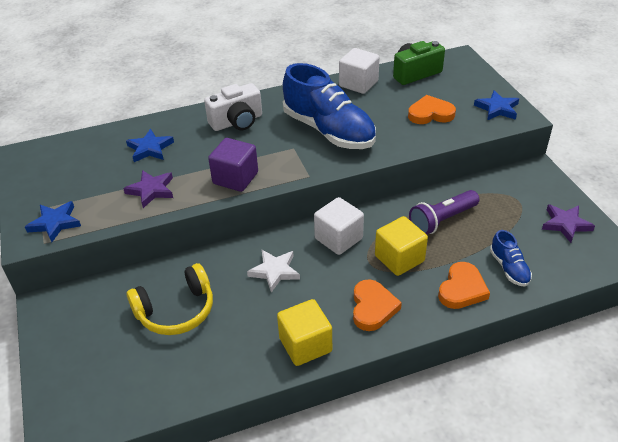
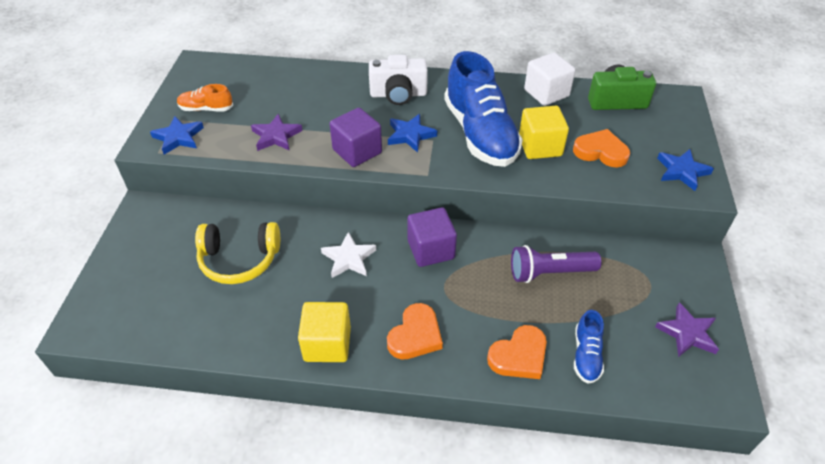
camera: 25 degrees right, 5 degrees up
(64, 190) = (206, 109): none -> orange shoe
(150, 148) = (303, 94): blue star -> blue star (410, 135)
(338, 238) = (431, 250): white cube -> purple cube
(399, 258) = (476, 295): yellow cube -> yellow cube (540, 146)

